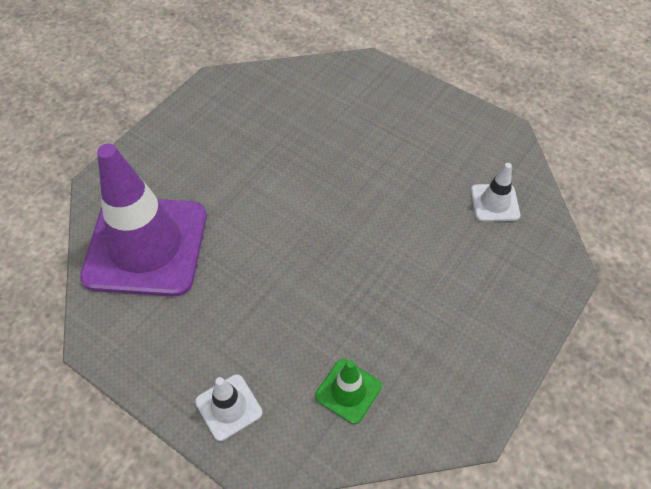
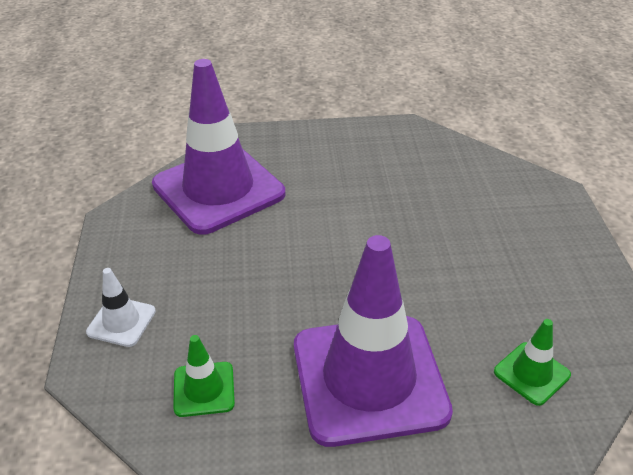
camera: 50 degrees right, 15 degrees down
(425, 287) = (369, 378): none -> purple traffic cone
(494, 203) = (531, 373): white traffic cone -> green traffic cone

